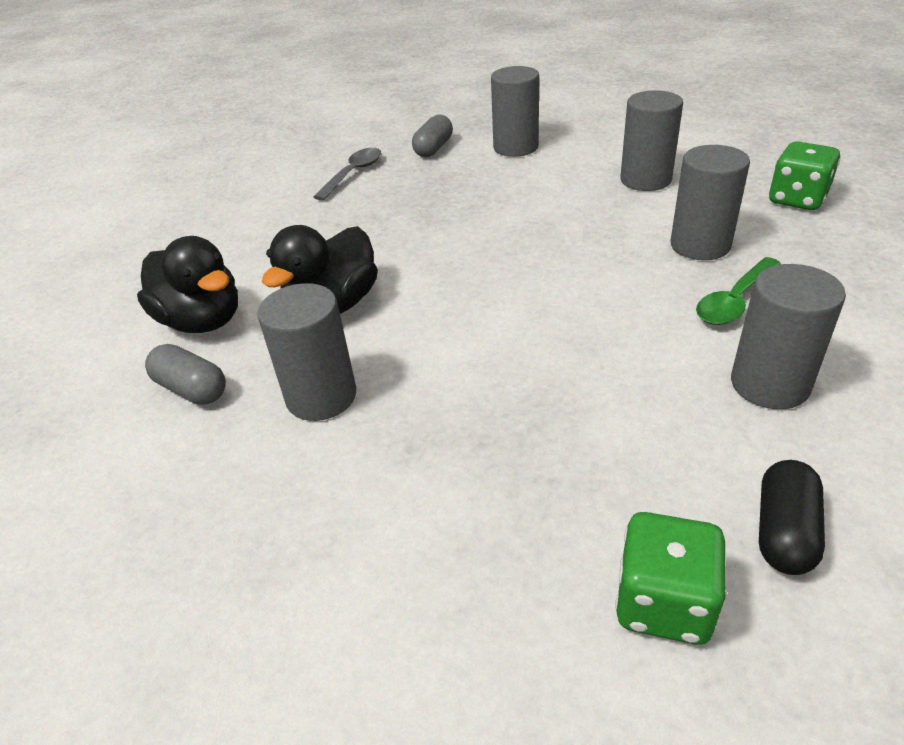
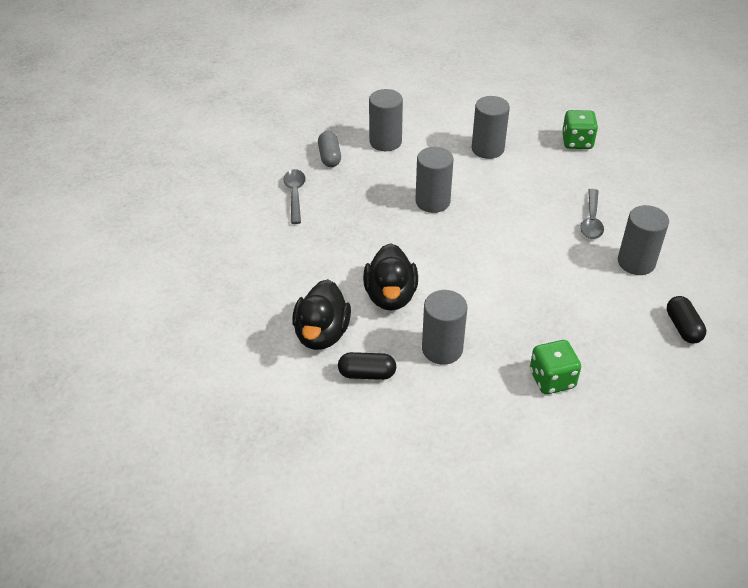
camera: 35 degrees left, 5 degrees up
(192, 389) = (367, 374): grey capsule -> black capsule
(202, 321) = (322, 334): black duck -> black duck turned 90 degrees clockwise
(663, 602) = (661, 373): green dice -> green dice (552, 379)
(700, 245) = (551, 190): grey cylinder -> grey cylinder (432, 201)
(734, 301) = (591, 221): green spoon -> grey spoon

